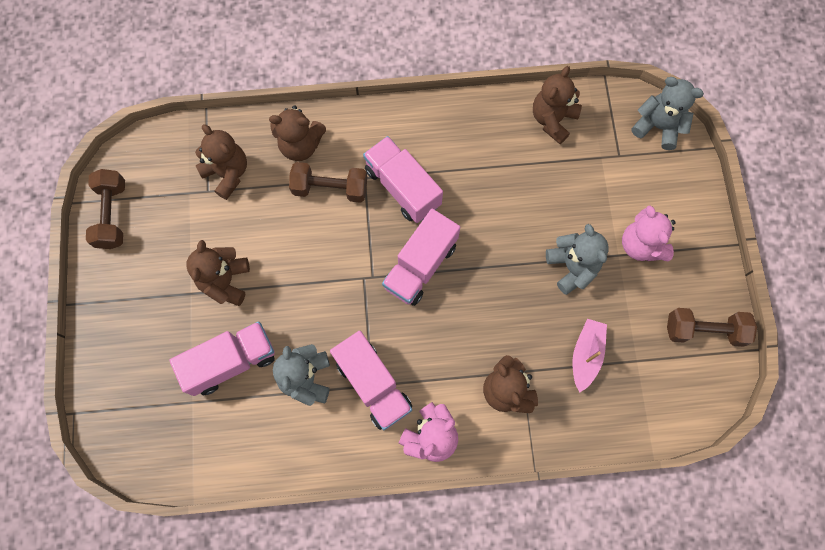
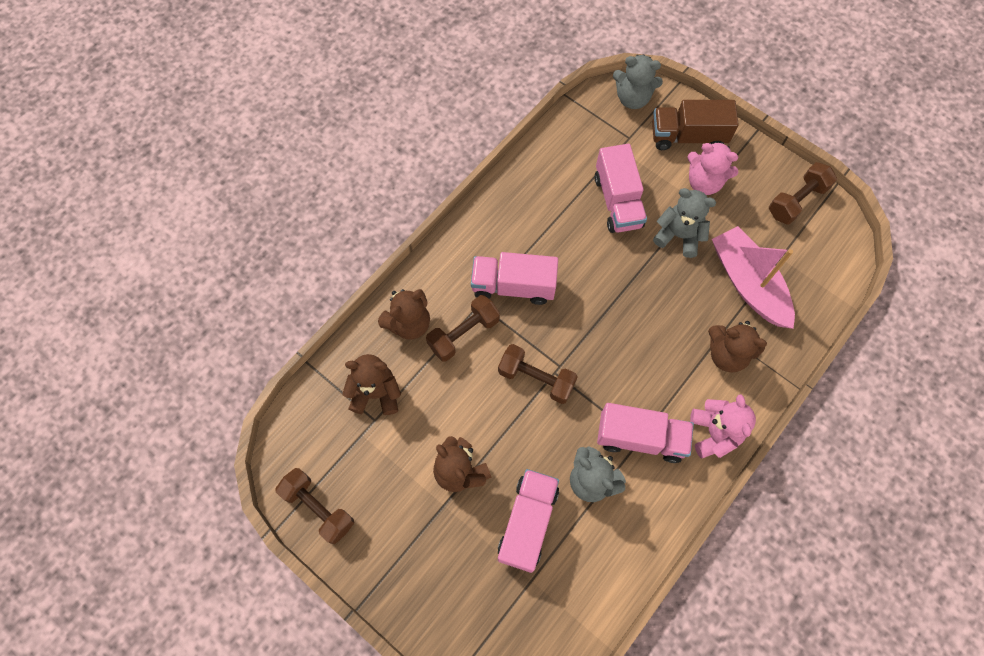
camera: 45 degrees left, 5 degrees down
(346, 269) = (536, 378): none -> brown dumbbell
(420, 265) = (583, 327): pink truck -> pink truck (617, 201)
(552, 119) = (562, 151): brown teddy bear -> none
(586, 355) = (748, 284): pink boat -> pink boat, size x1.72
(658, 126) = (632, 98): grey teddy bear -> grey teddy bear turned 150 degrees counterclockwise
(669, 197) = (687, 136): none -> brown truck

